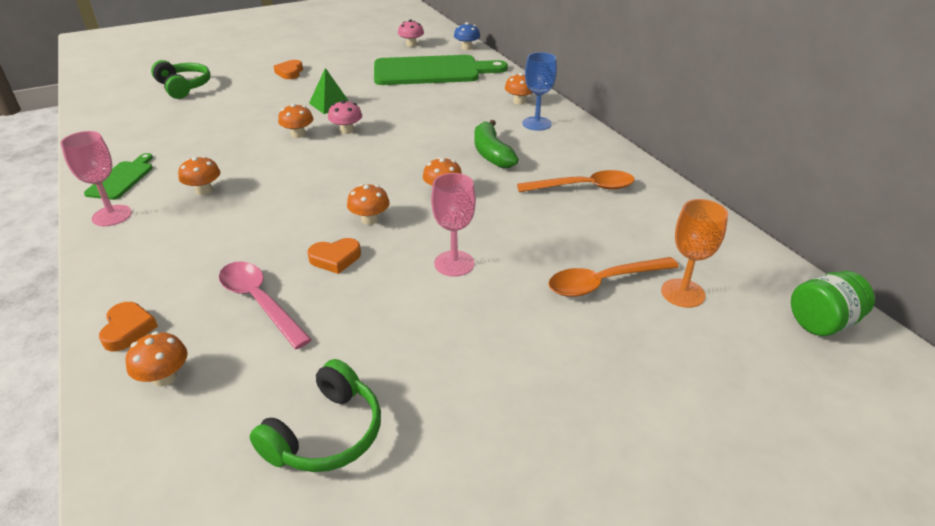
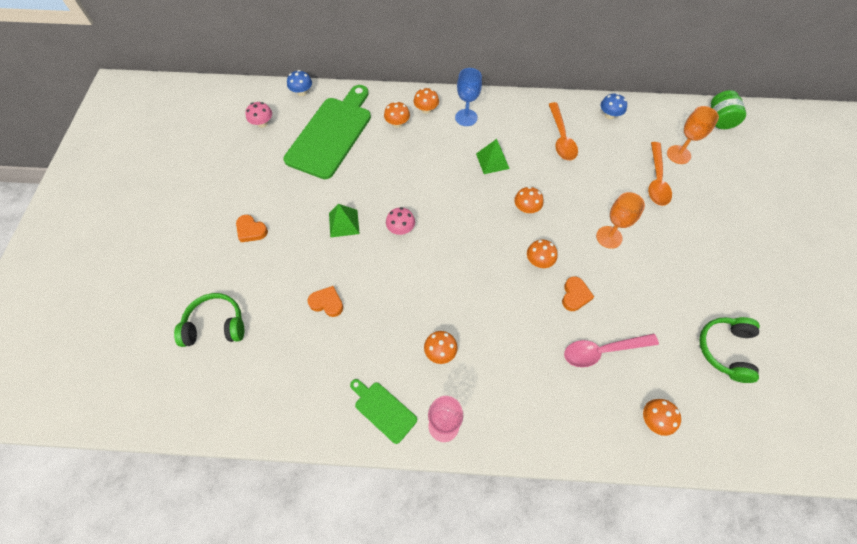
camera: 60 degrees left, 25 degrees up
(128, 329) = (599, 434): orange heart -> orange heart (327, 303)
(298, 134) = (385, 263): orange mushroom -> orange mushroom (397, 123)
(326, 434) = (725, 350): green headphones -> green headphones turned 135 degrees counterclockwise
(454, 263) = (609, 237): pink goblet -> orange goblet
(492, 153) = (492, 161): green banana -> green pyramid
(584, 187) = (561, 138): orange spoon -> orange spoon turned 150 degrees clockwise
(675, 213) = (609, 115): none -> blue mushroom

